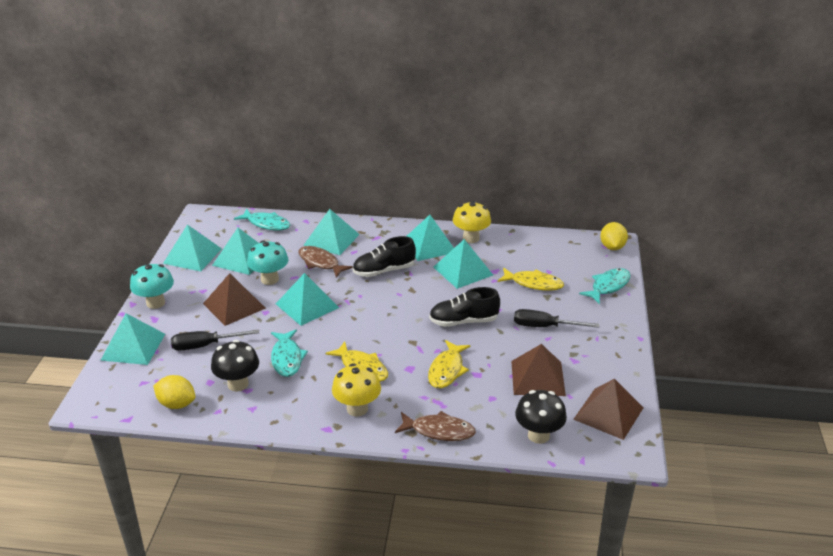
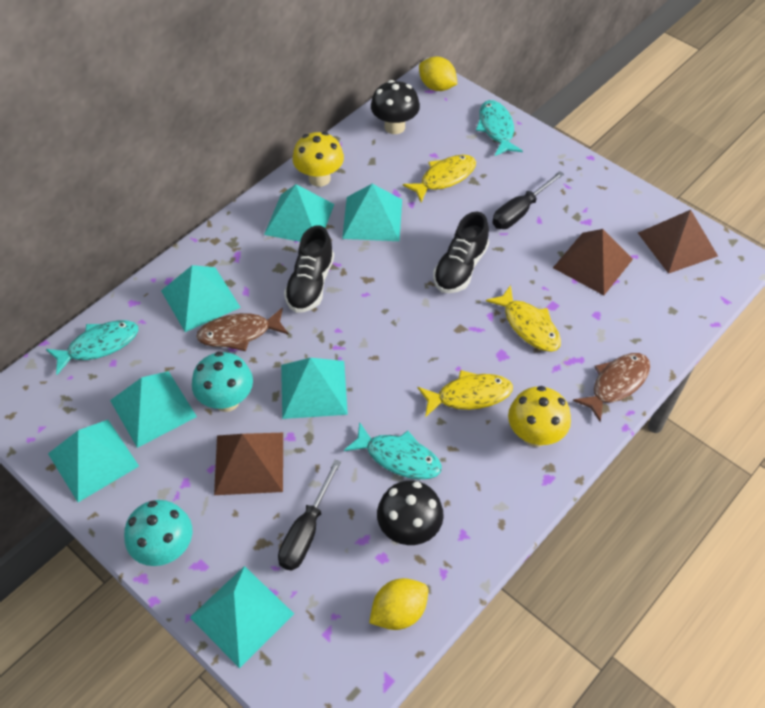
camera: 55 degrees left, 20 degrees up
(538, 435) = (673, 311): black mushroom -> black mushroom (394, 127)

